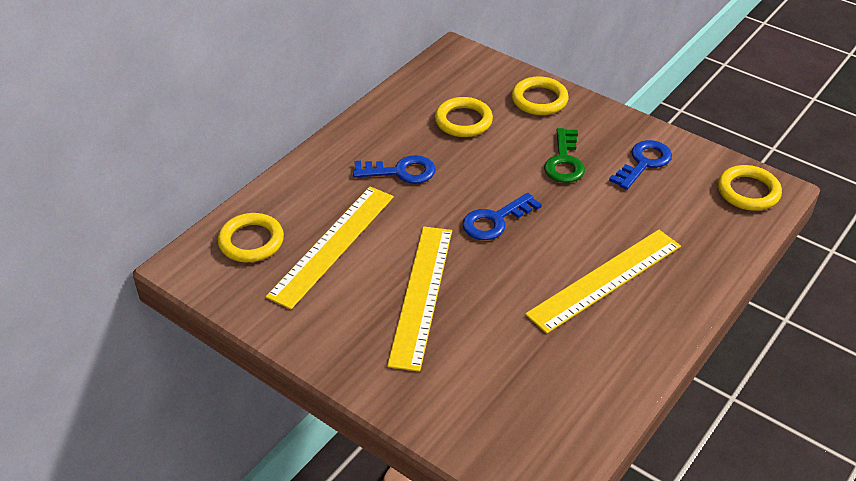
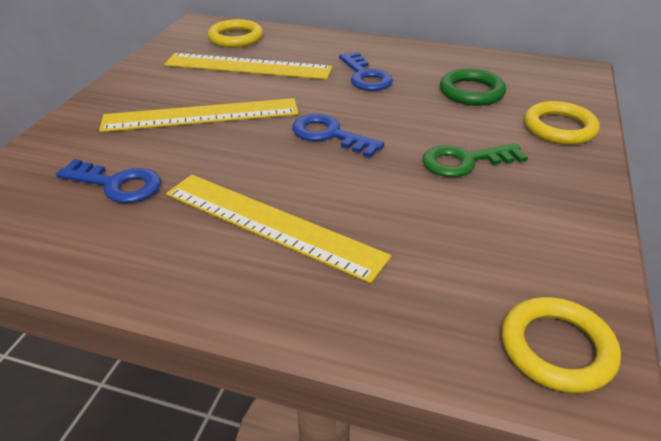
camera: 70 degrees right, 5 degrees down
(463, 121) = (471, 92): yellow ring -> green ring
(643, 163) = (522, 224): blue key -> blue key (117, 184)

